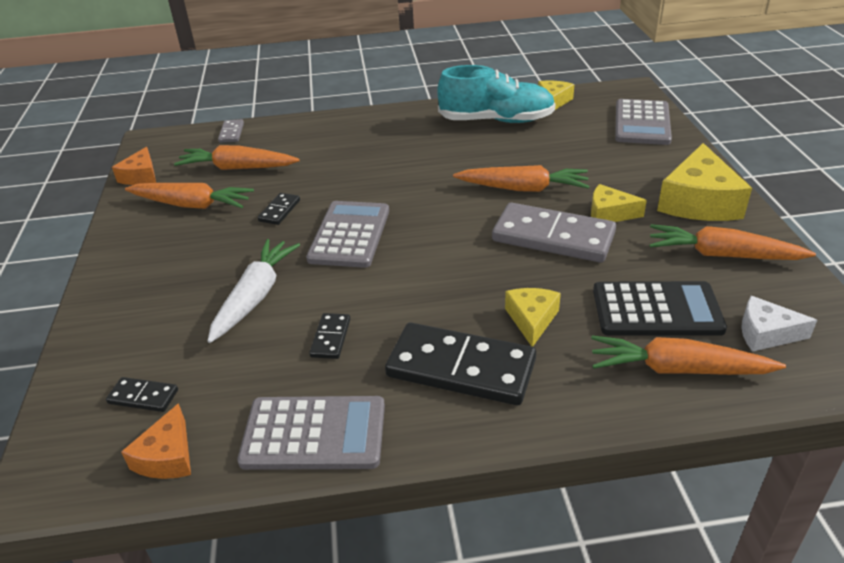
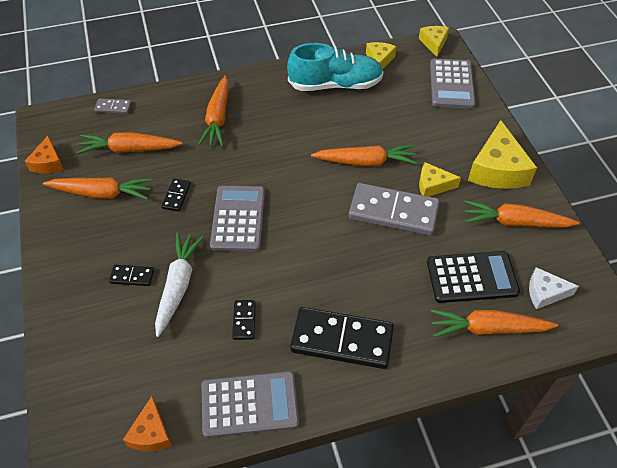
camera: 10 degrees left, 15 degrees up
(143, 396) = (118, 385): black domino -> black domino (132, 276)
(231, 133) = (113, 107): grey domino -> grey domino turned 75 degrees counterclockwise
(349, 145) = (218, 118): none -> orange carrot
(532, 319) = (386, 292): yellow cheese -> yellow cheese (434, 43)

